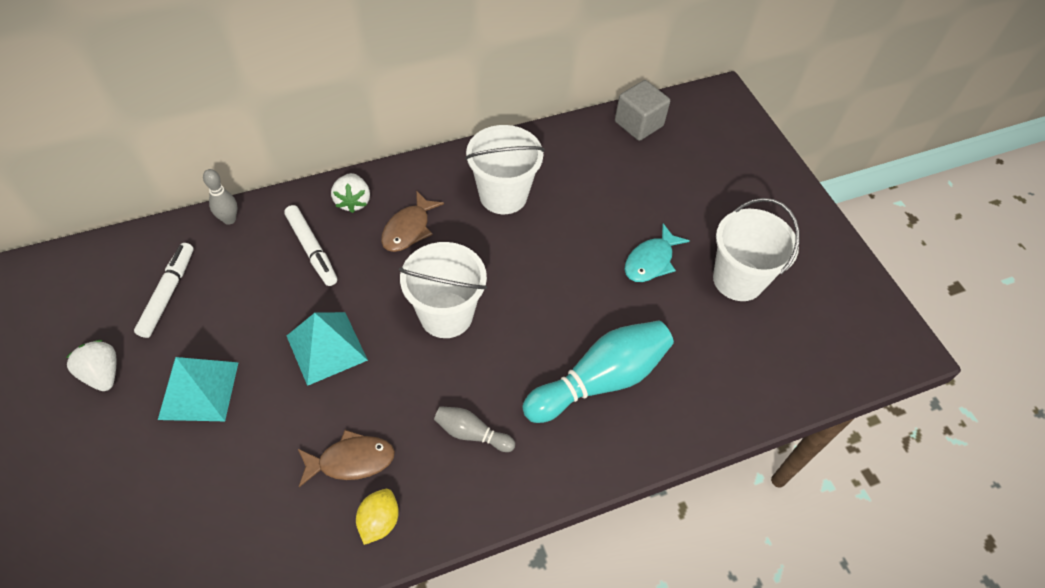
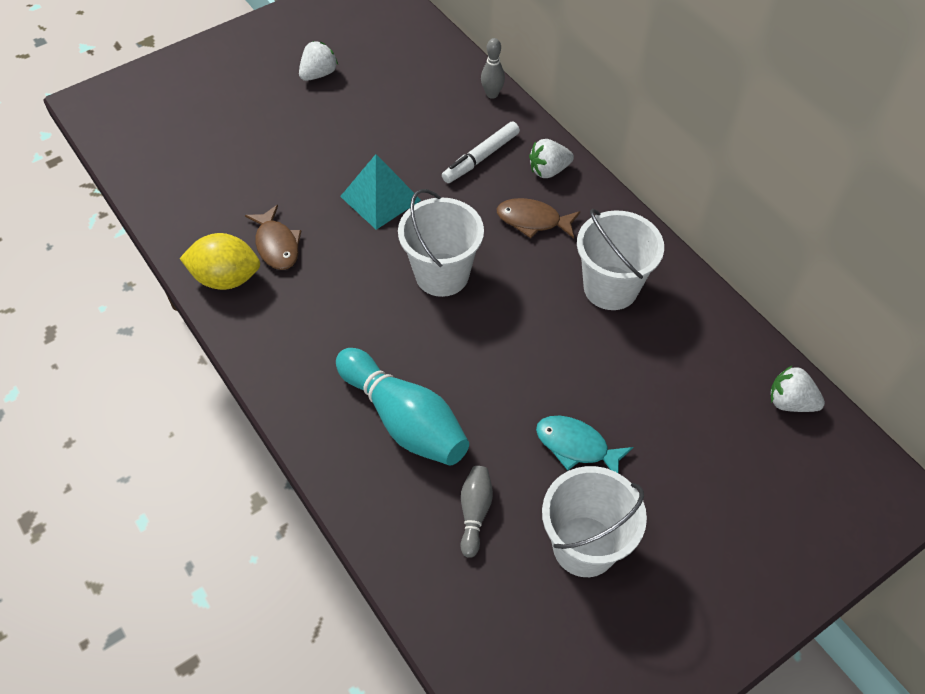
camera: 80 degrees right, 0 degrees up
(168, 293) = (402, 83): white marker -> none
(198, 390) = (318, 132): turquoise pyramid -> none
(379, 521) = (226, 278): yellow lemon -> yellow lemon, size x1.59
(471, 433) = (320, 324): grey bowling pin -> grey bowling pin (474, 513)
(638, 124) = (790, 402): grey cube -> white strawberry

